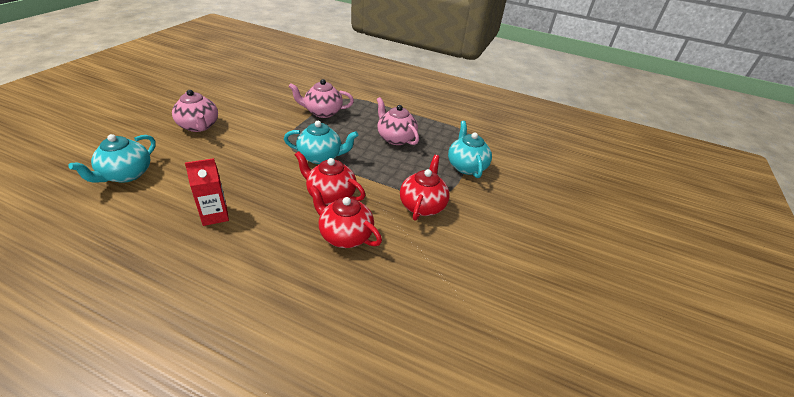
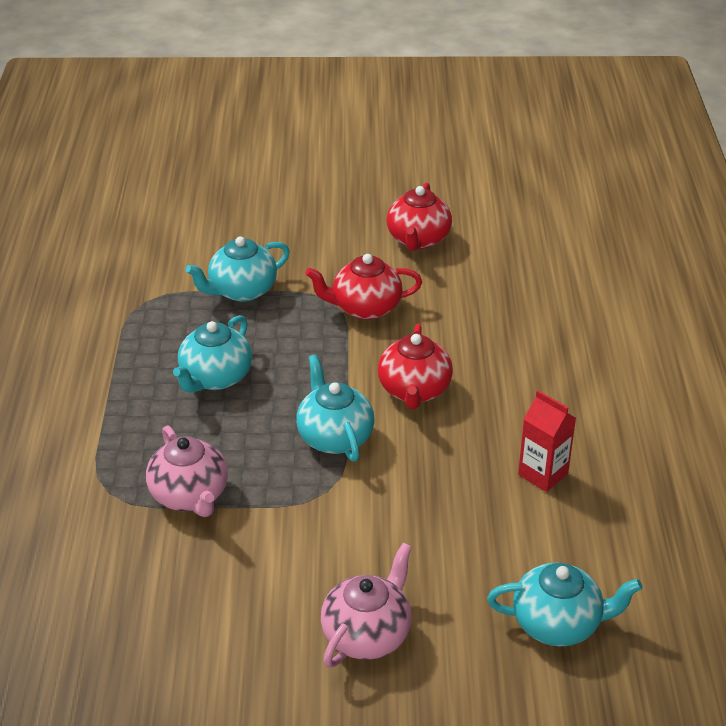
camera: 110 degrees left, 0 degrees up
(345, 235) = (473, 351): red teapot -> red teapot (418, 240)
(395, 138) = (215, 378): pink teapot -> turquoise teapot

